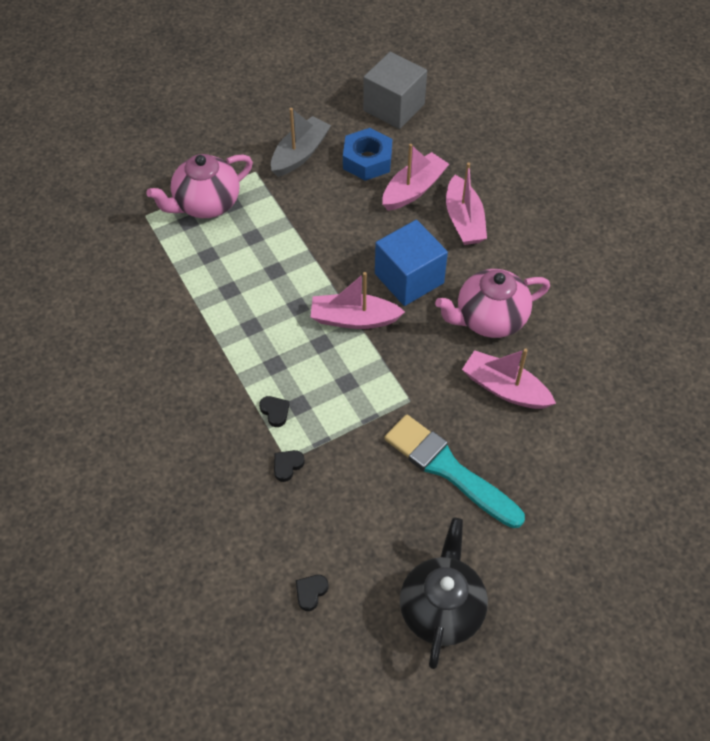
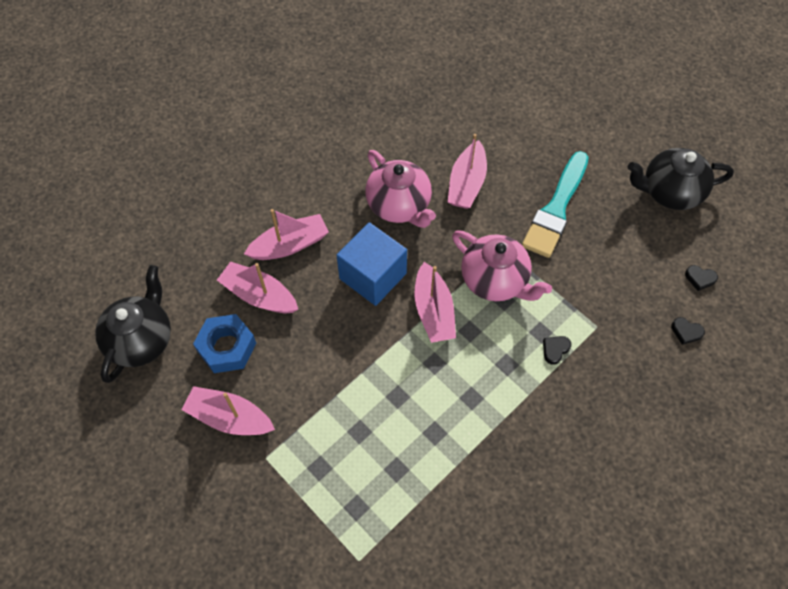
camera: 105 degrees left, 5 degrees up
(206, 204) = (326, 496): pink teapot -> pink teapot (495, 280)
(287, 466) = (602, 325): black heart -> black heart (686, 332)
(300, 154) = (230, 418): grey boat -> pink boat
(394, 107) = (141, 339): grey cube -> black teapot

